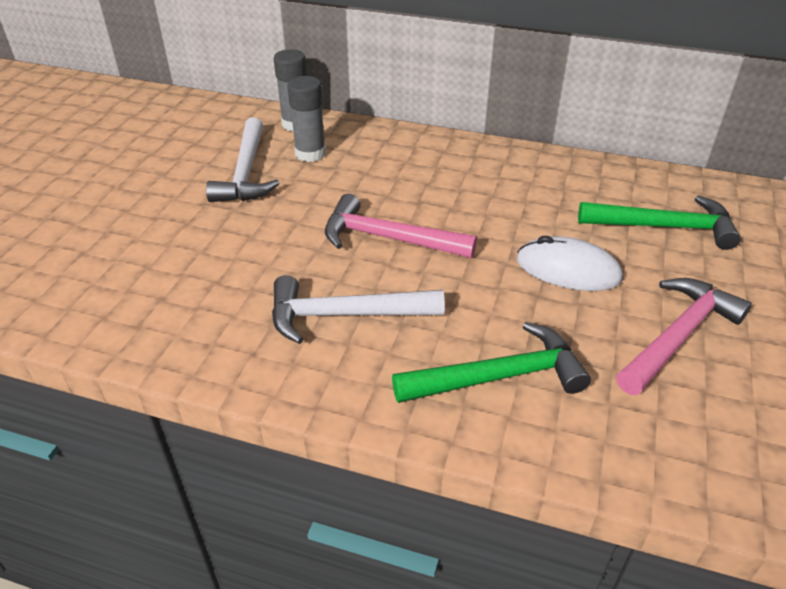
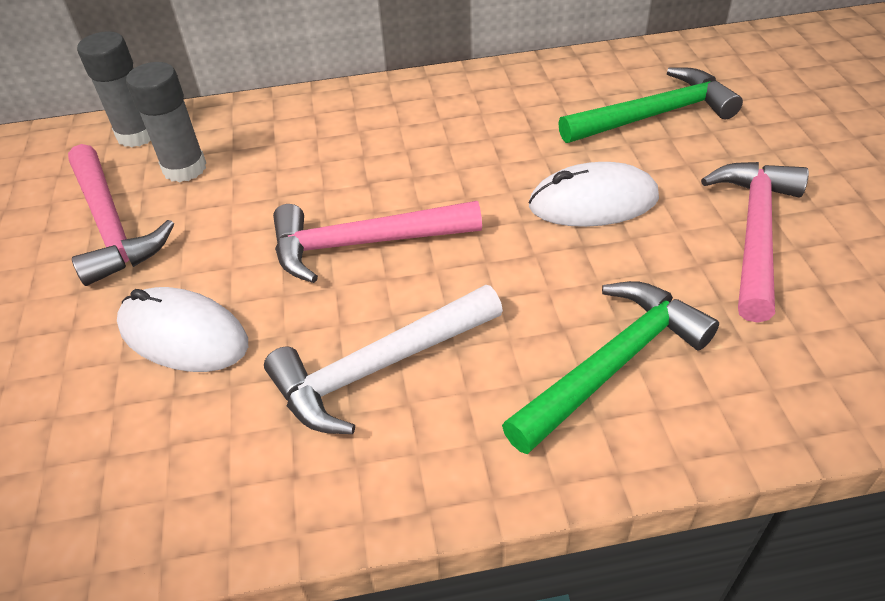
camera: 25 degrees left, 5 degrees up
(244, 250) = (183, 335): none -> white mouse
(246, 172) = (111, 225): white hammer -> pink hammer

